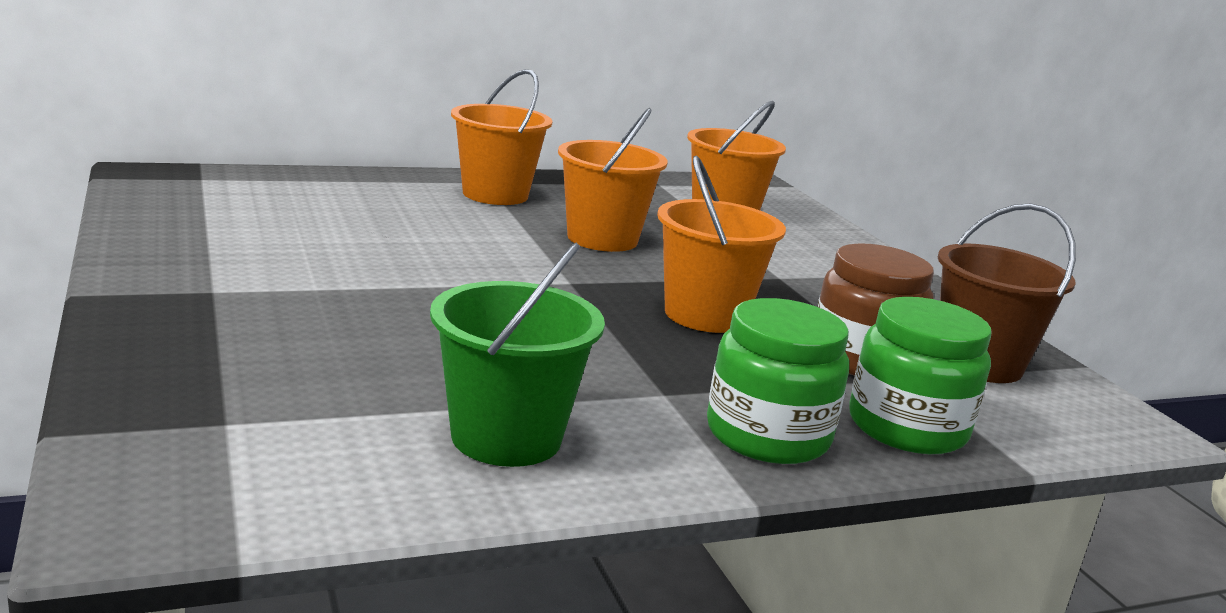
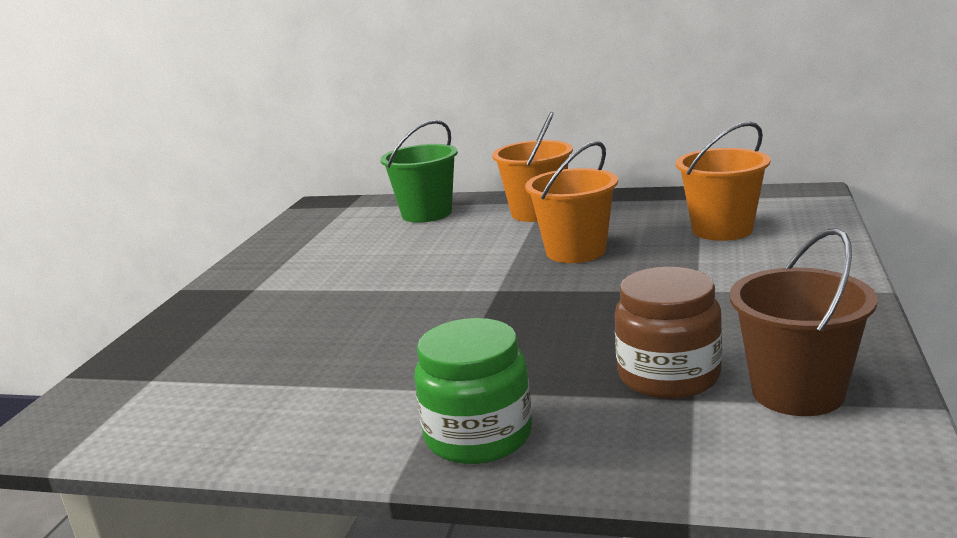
camera: 40 degrees right, 0 degrees up
(506, 437) = (288, 410): green bucket -> green bucket (427, 213)
(705, 315) = (573, 324): orange bucket -> none
(907, 427) = (619, 447): green jar -> none

